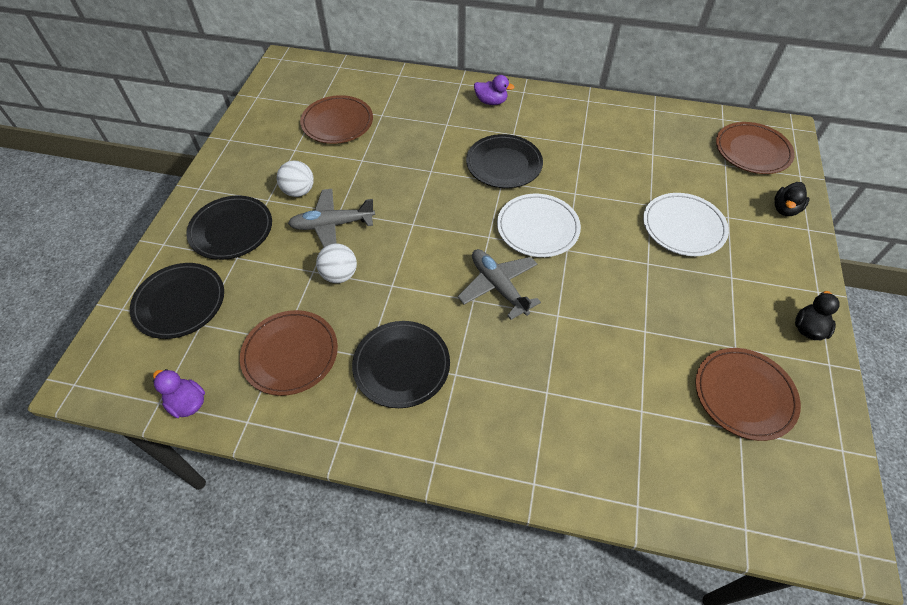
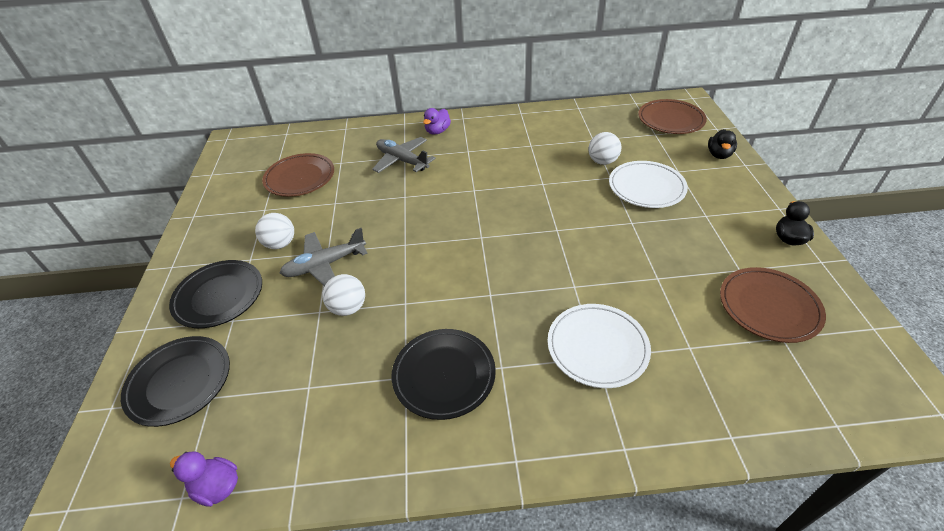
camera: 15 degrees left, 10 degrees down
(290, 354) = (321, 399): brown plate -> none
(491, 102) = (437, 131): purple duck -> purple duck turned 120 degrees clockwise
(498, 286) = (508, 276): grey plane -> grey plane (402, 160)
(504, 164) = (470, 176): black plate -> none
(538, 228) = (522, 219): white plate -> white plate (597, 347)
(650, 183) = (602, 161): none -> white ball

